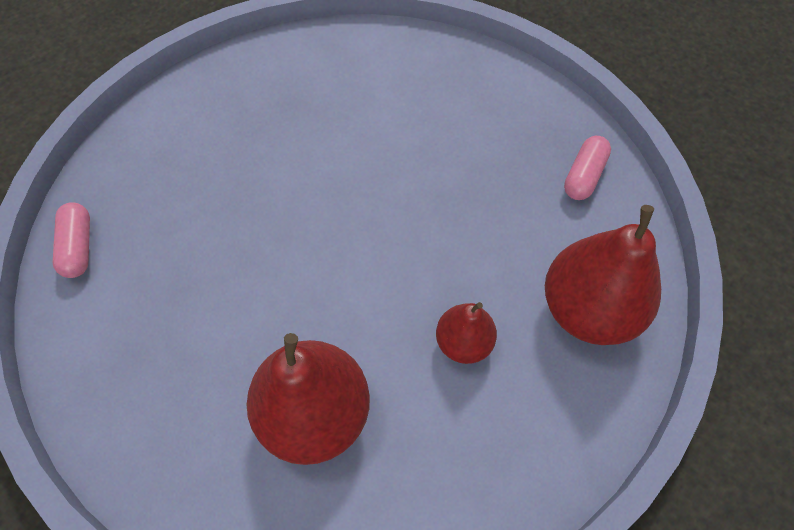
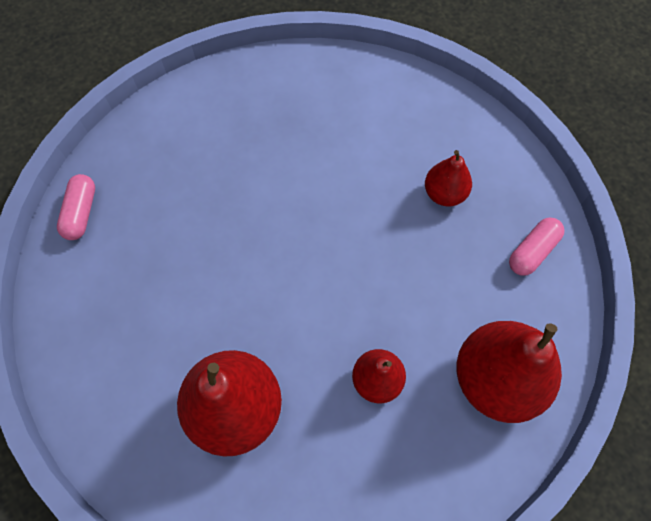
camera: 15 degrees right, 5 degrees up
(477, 140) = (444, 194): none -> red pear

